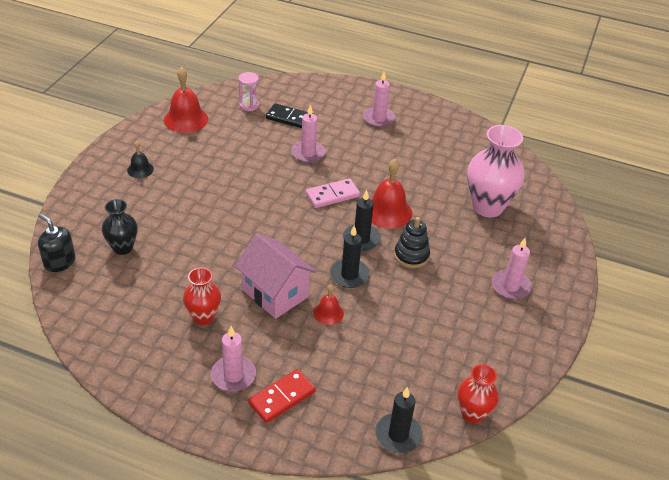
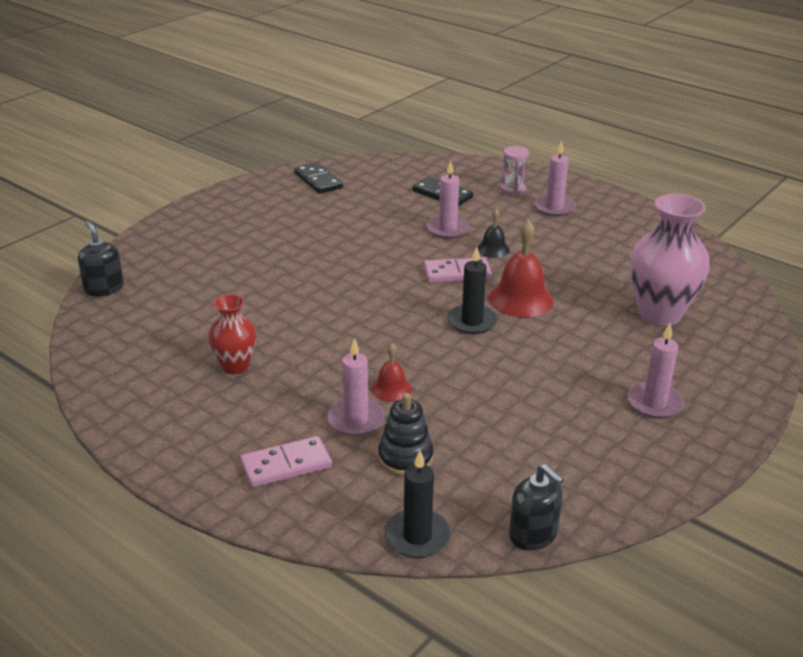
camera: 20 degrees right, 10 degrees down
(123, 248) = (180, 286): black vase -> none
(140, 169) = (241, 218): black bell -> black bell (493, 249)
(186, 119) = (318, 180): red bell -> black domino
(233, 375) = (239, 431): pink candle -> pink candle (355, 420)
(249, 105) = (399, 177): pink hourglass -> pink hourglass (513, 190)
(275, 293) = (334, 358): pink house -> none
(282, 397) = (286, 465): red domino -> pink domino
(349, 275) = (438, 355): black candle -> none
(411, 255) = (530, 348): black stacking toy -> black stacking toy (405, 458)
(472, 414) = (533, 534): red vase -> black soap dispenser

